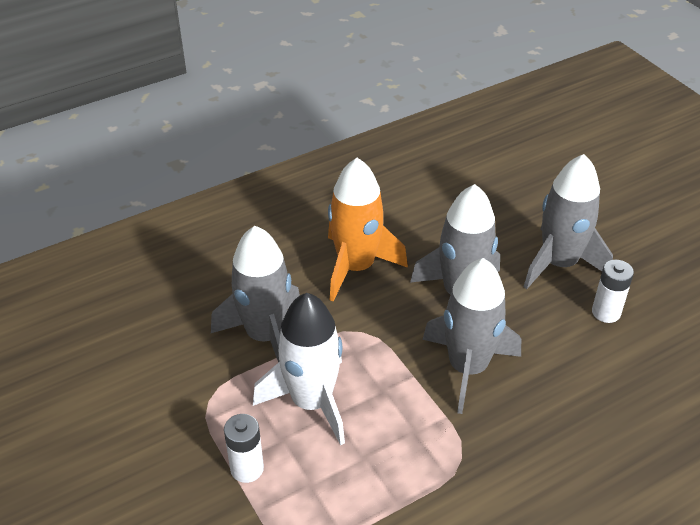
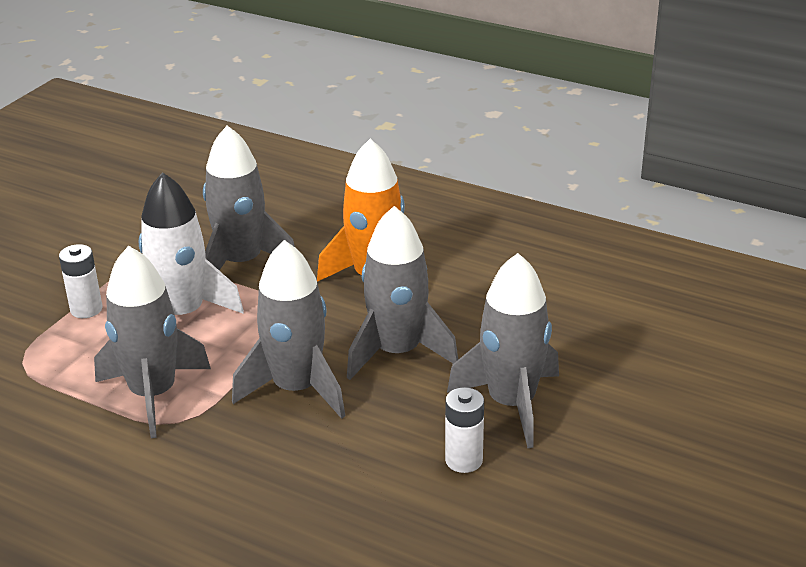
camera: 60 degrees right, 10 degrees down
(414, 461) = (153, 394): none -> grey rocket

